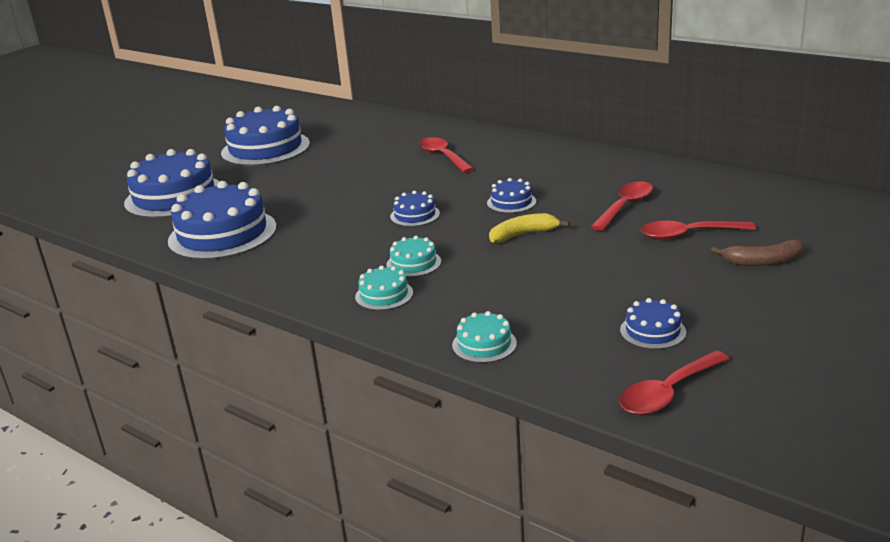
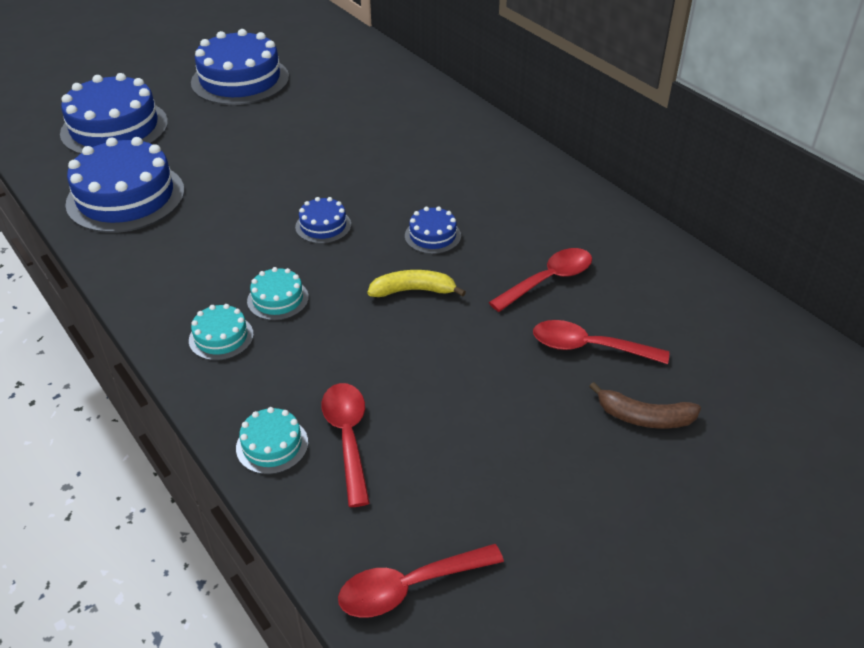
camera: 15 degrees right, 15 degrees up
(443, 156) = (406, 142): red spoon -> red spoon (347, 437)
(652, 331) = (453, 486): blue cake -> none

